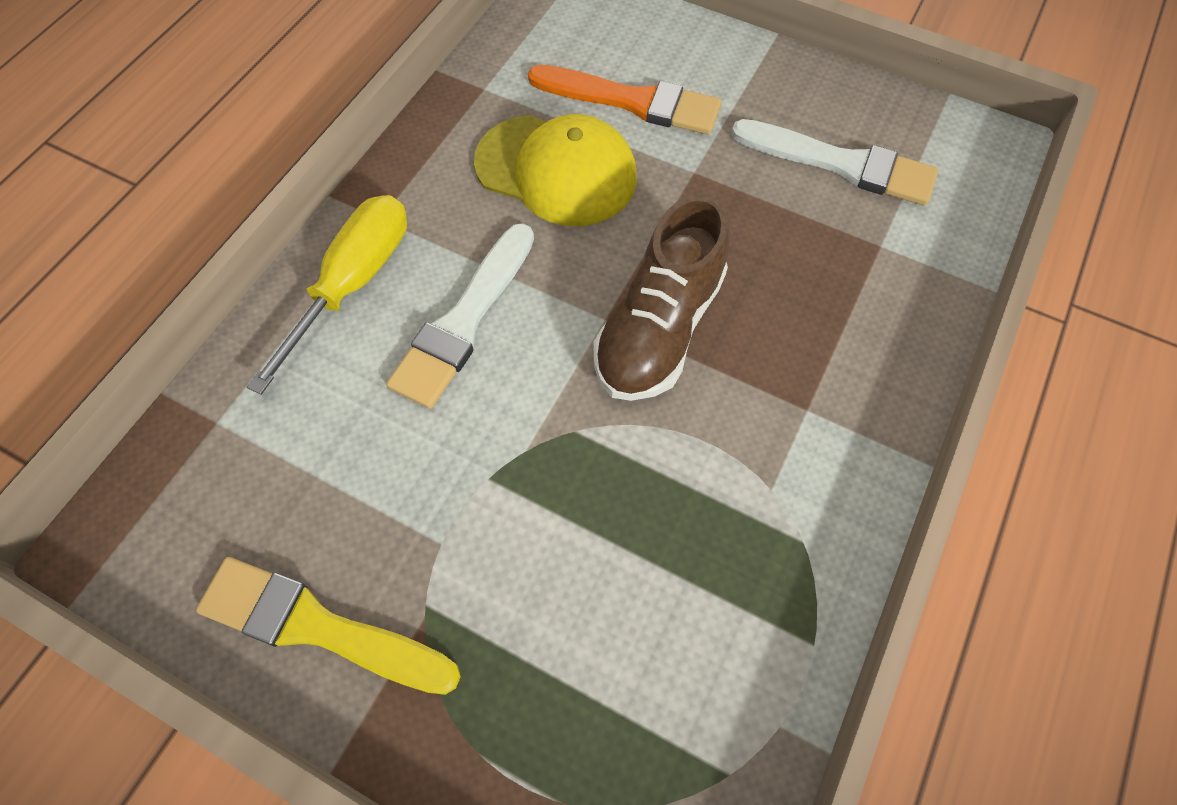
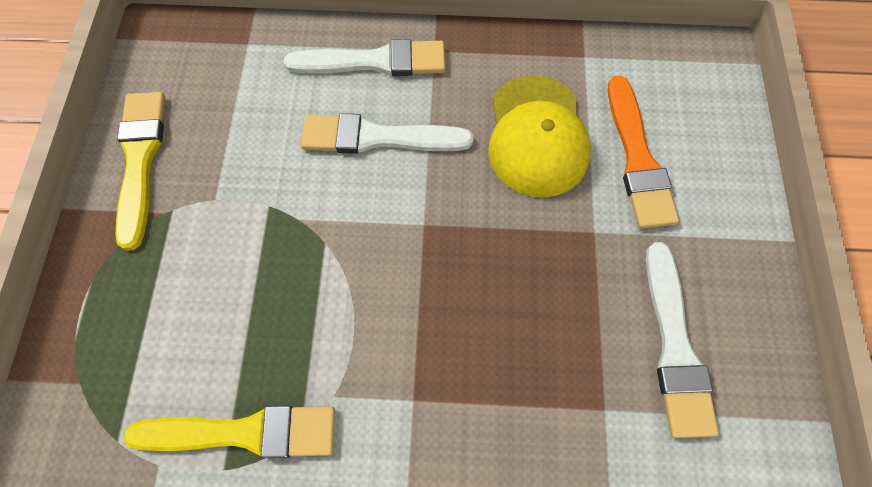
camera: 65 degrees right, 5 degrees up
(353, 284) = (375, 62): yellow screwdriver -> white brush
(659, 328) = (433, 264): brown shoe -> none
(777, 604) = (244, 432): none -> yellow brush

